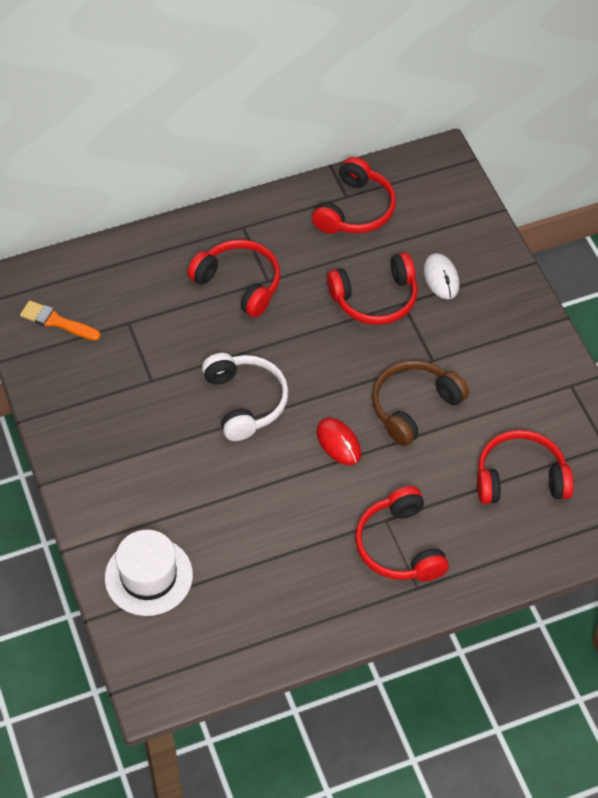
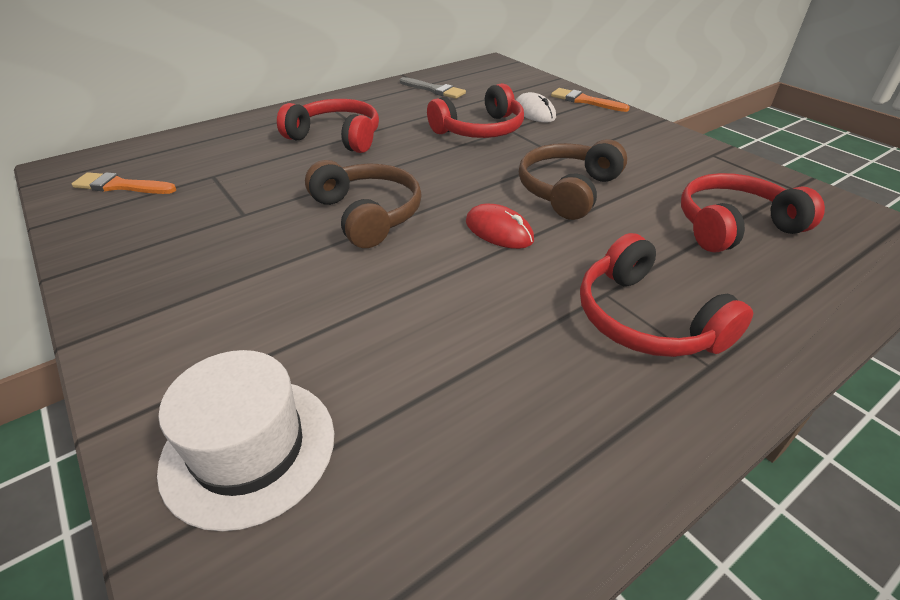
camera: 15 degrees left, 15 degrees down
(245, 401) = (367, 214): white headphones -> brown headphones
(355, 210) = (434, 90): red headphones -> grey brush
(504, 266) = (585, 101): none -> orange brush

